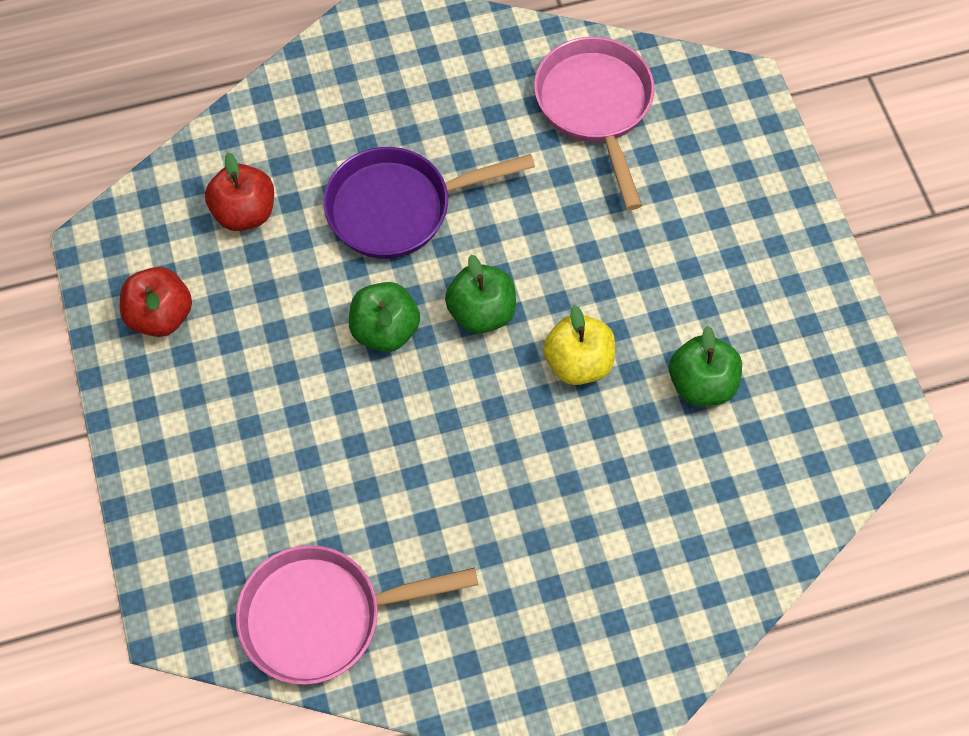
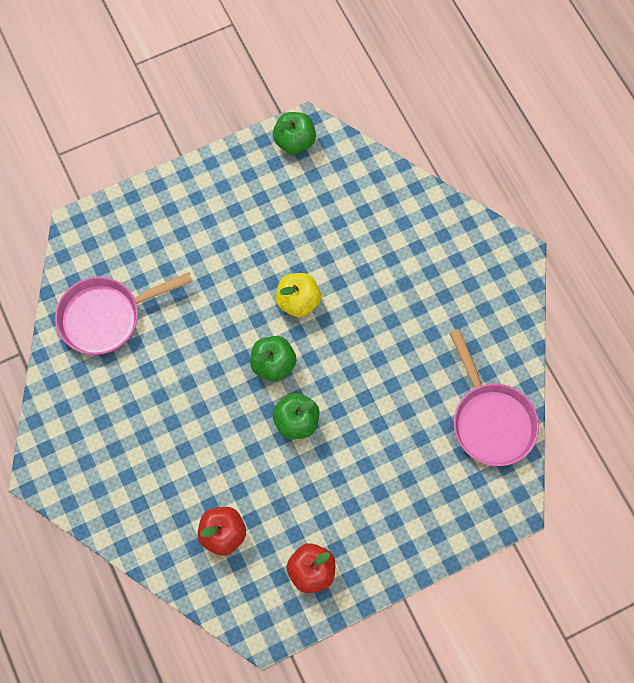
camera: 100 degrees left, 5 degrees up
(399, 208) = (204, 431): purple pan -> none
(701, 384) = (299, 230): green apple -> green apple (294, 141)

